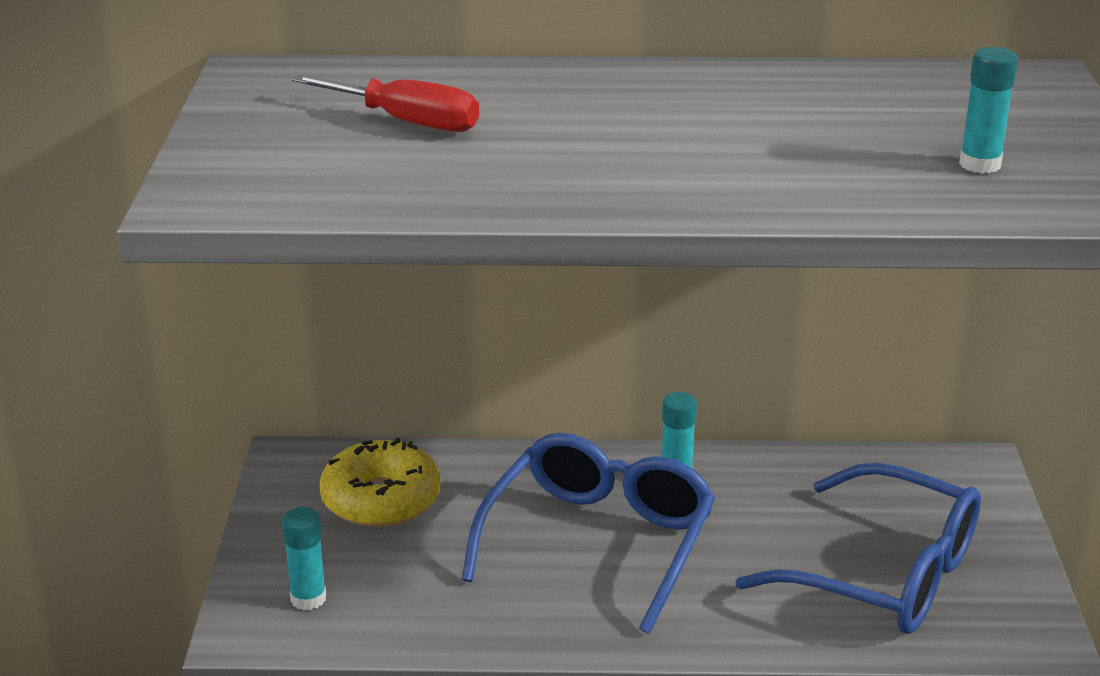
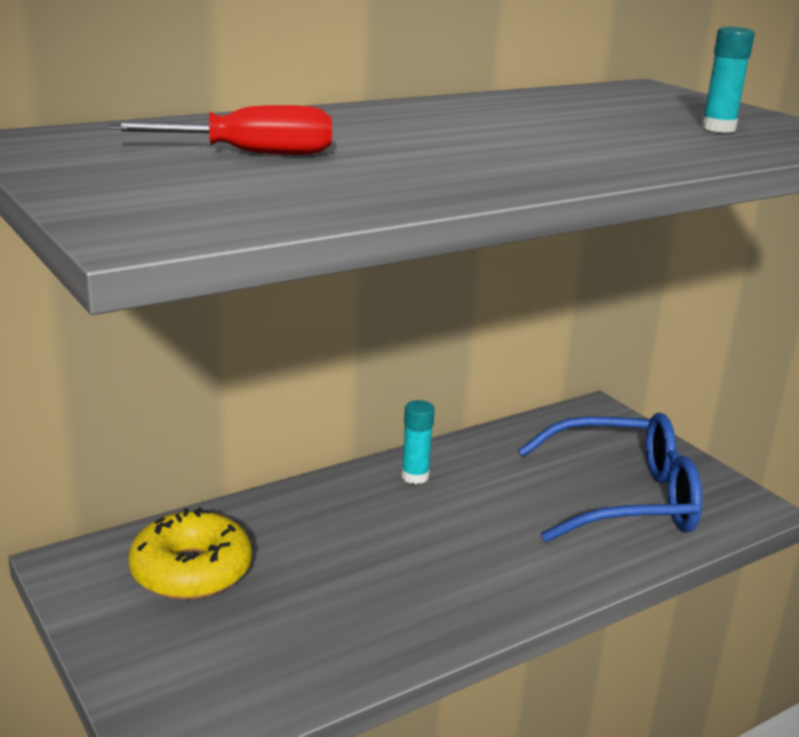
camera: 35 degrees left, 5 degrees down
(308, 598) = (205, 684): turquoise glue stick -> none
(599, 542) = (408, 543): blue glasses -> none

